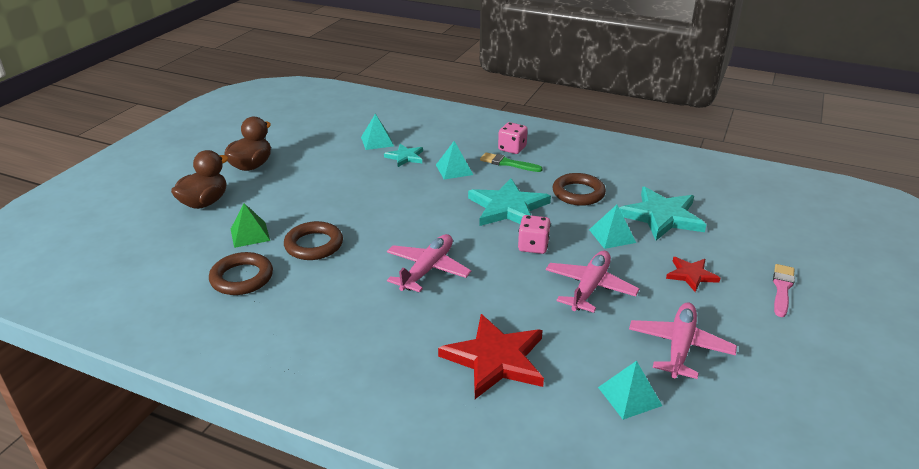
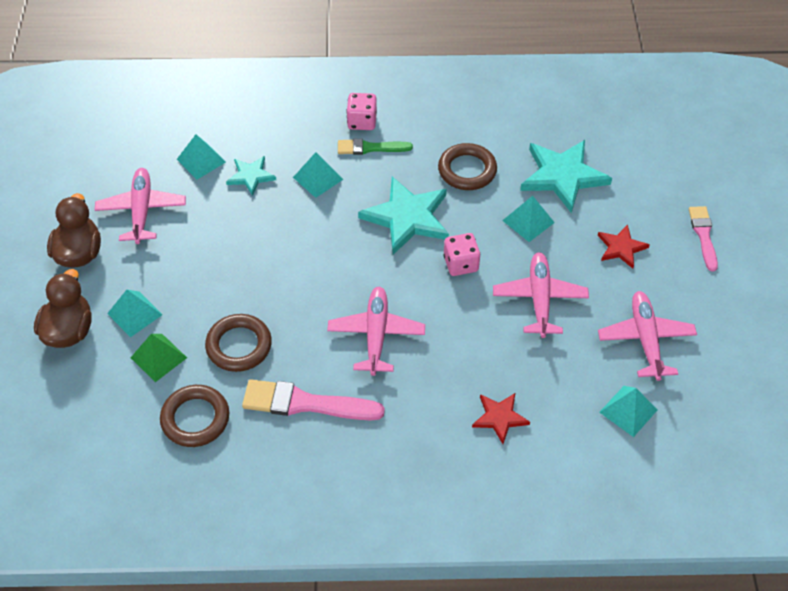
camera: 25 degrees left, 20 degrees up
(257, 206) = (134, 314): none -> turquoise pyramid
(313, 156) = (142, 210): none -> pink plane
(334, 295) = (306, 403): none -> pink brush
(495, 359) = (499, 418): red star -> red star, size x0.54

